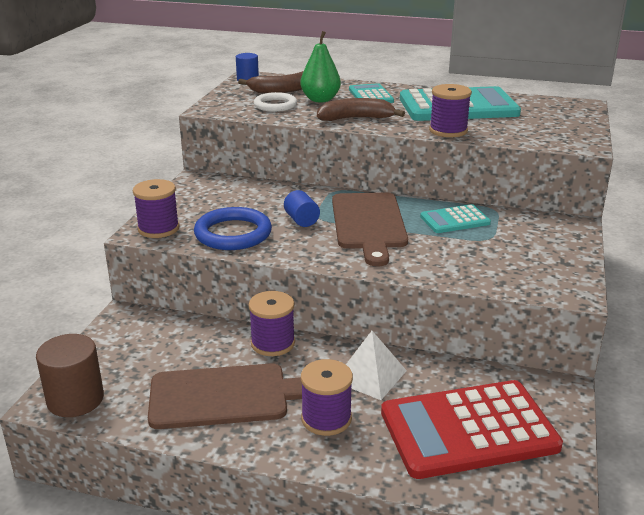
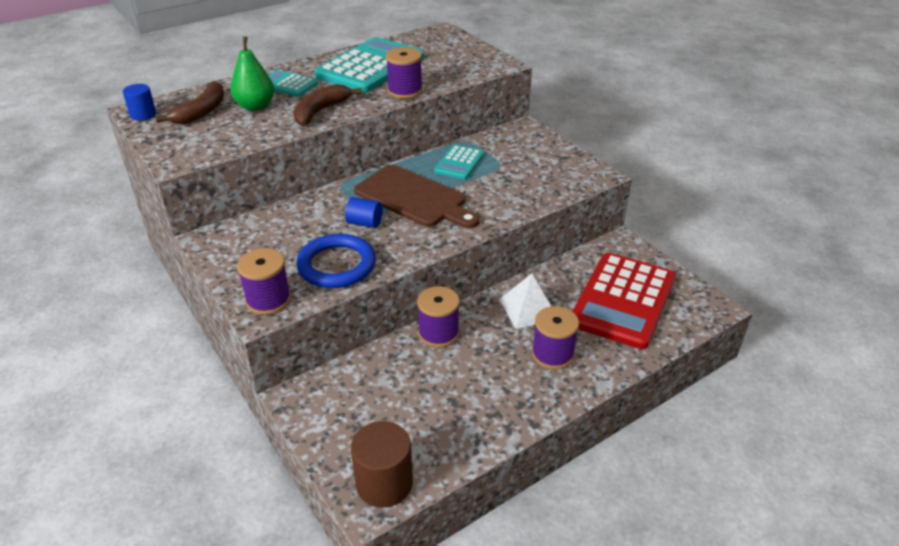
camera: 50 degrees left, 10 degrees up
(225, 396) = (475, 391): brown cutting board -> none
(275, 105) = (228, 129): white ring -> none

